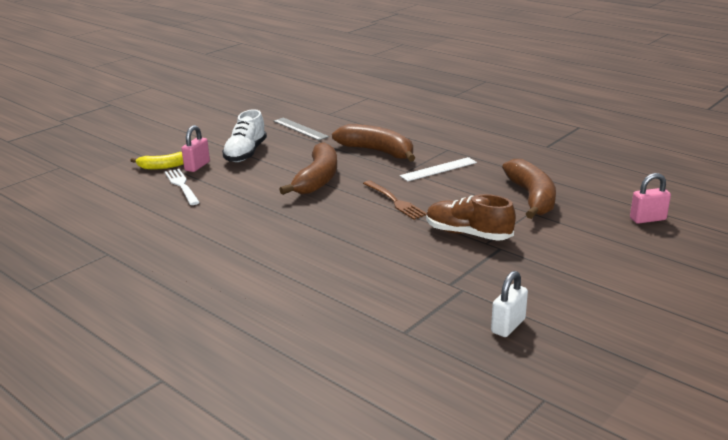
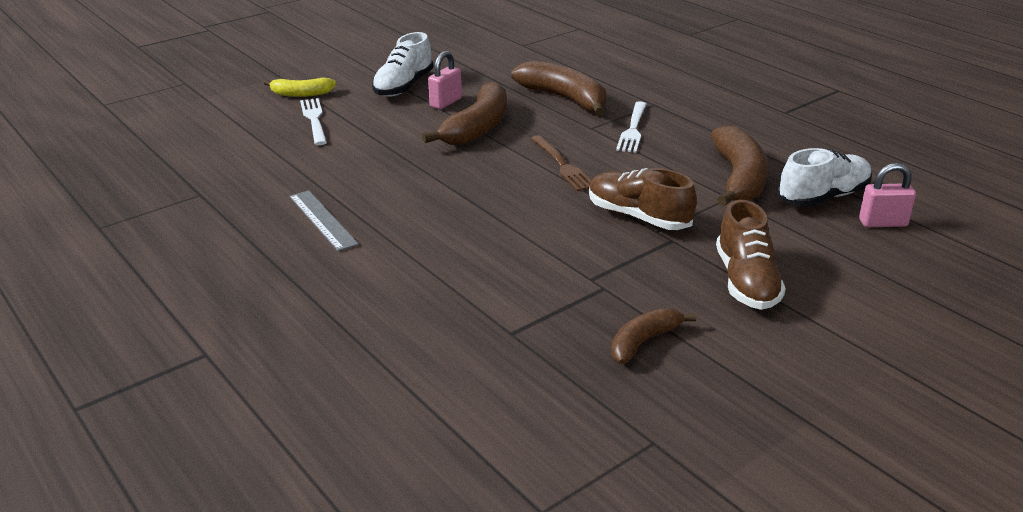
camera: 10 degrees right, 5 degrees up
(197, 166) = (341, 97): pink padlock -> pink padlock (445, 102)
(300, 129) = (480, 61): grey ruler -> grey ruler (322, 220)
(438, 169) = (633, 129): white ruler -> white fork
(508, 326) = (643, 342): white padlock -> brown banana
(566, 272) = (746, 281): none -> brown shoe
(598, 205) = (823, 197): none -> white shoe

